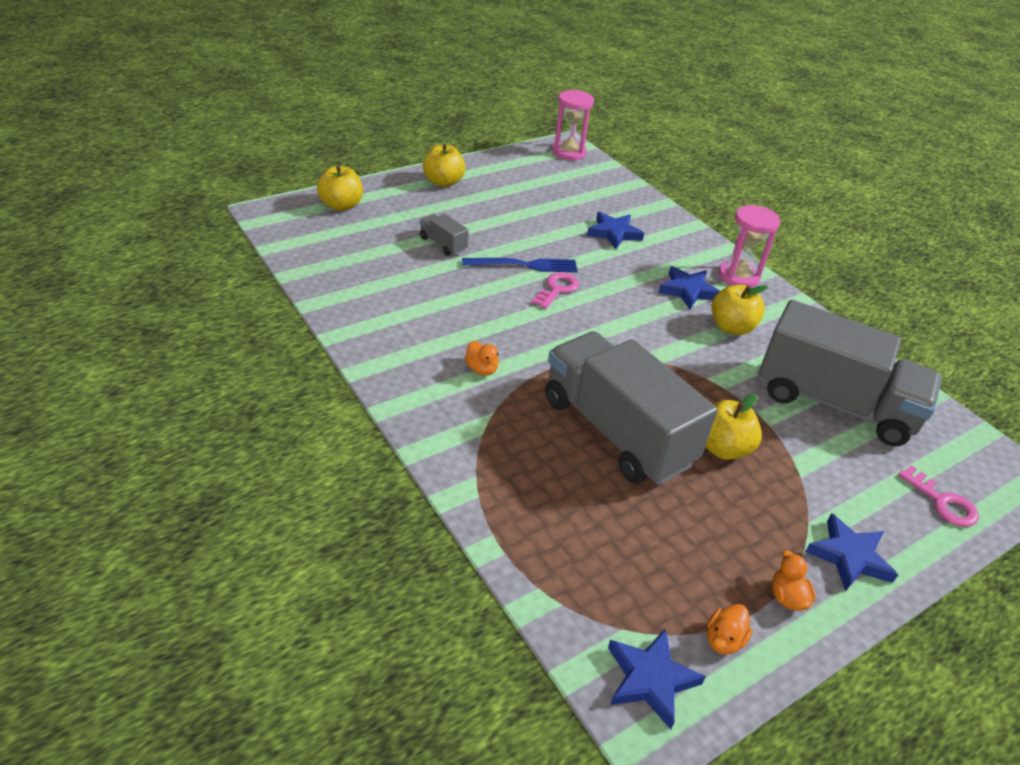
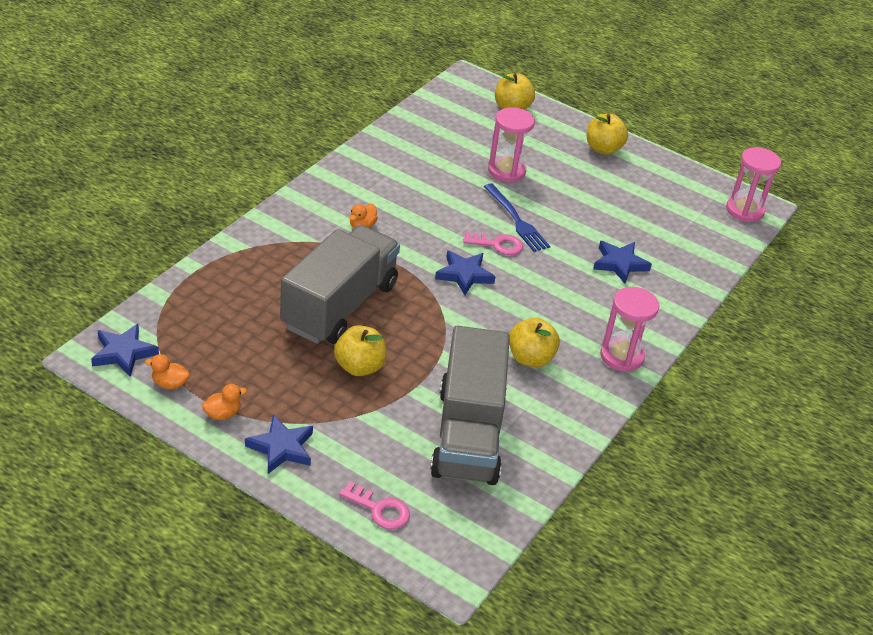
camera: 65 degrees right, 0 degrees up
(443, 244) = (506, 171): grey truck -> pink hourglass
(688, 291) = (565, 324): blue star -> blue star (464, 275)
(942, 502) = (380, 509): pink key -> pink key turned 90 degrees counterclockwise

